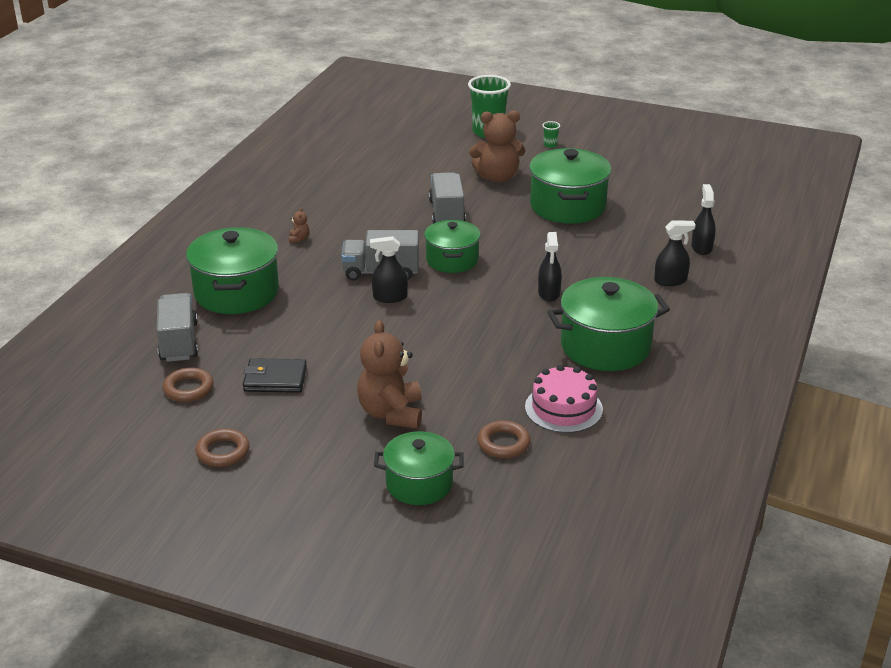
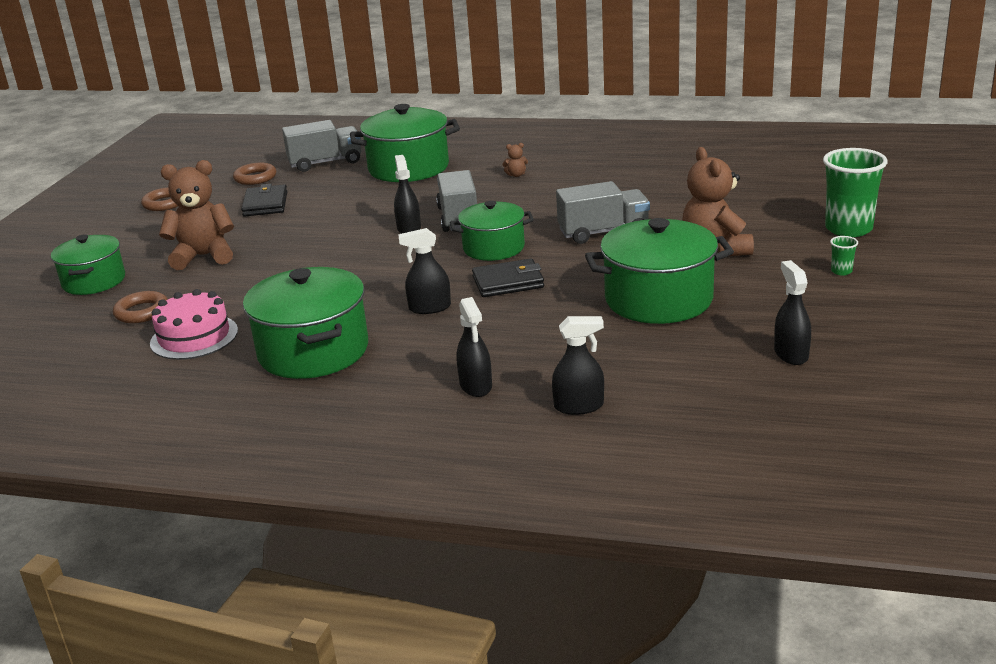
camera: 85 degrees right, 5 degrees down
(518, 258) = (508, 282): none -> black wallet
(652, 177) = (791, 354): none -> black spray bottle

